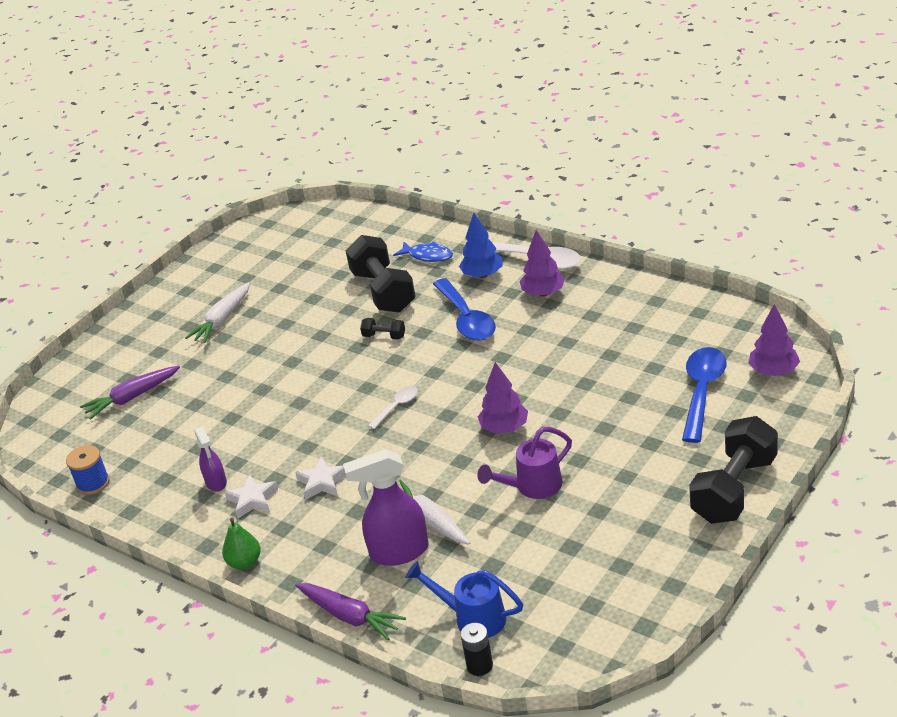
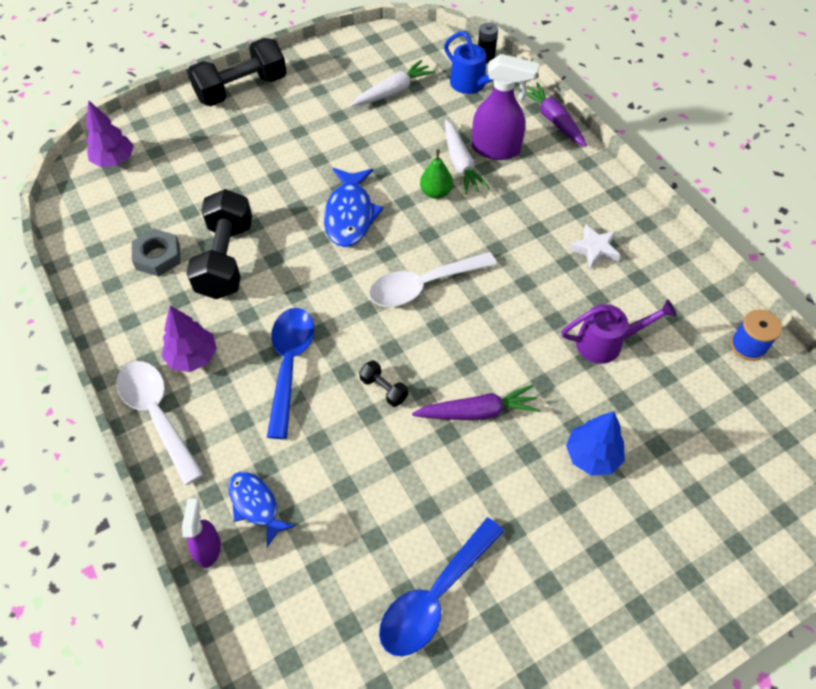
camera: 160 degrees left, 20 degrees up
(132, 398) = (693, 453): purple carrot -> purple carrot (477, 412)
(216, 483) = (623, 284): purple spray bottle -> purple spray bottle (208, 548)
(222, 320) = (553, 537): white carrot -> white carrot (393, 91)
(245, 562) = (618, 194): green pear -> green pear (436, 192)
(322, 482) = (527, 237): white star -> none
(383, 291) = (343, 468): black dumbbell -> black dumbbell (225, 259)
(397, 406) = (423, 286): white spoon -> white spoon, size x1.95
(482, 275) = (225, 426): blue tree -> blue tree (592, 456)
(504, 428) = (350, 214): purple tree -> blue fish
(533, 486) = (368, 154): purple watering can -> purple watering can (606, 343)
(641, 330) = (158, 256): none -> grey nut
(702, 391) = (180, 170): blue spoon -> blue spoon (434, 597)

